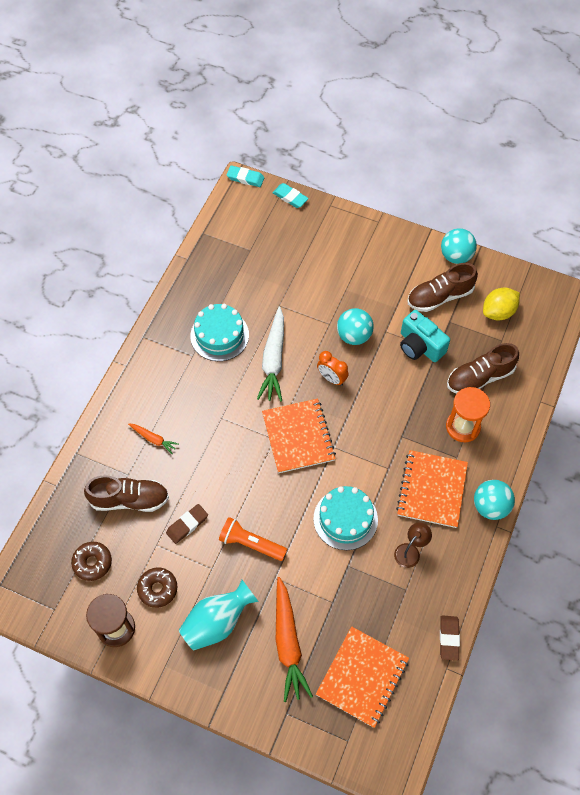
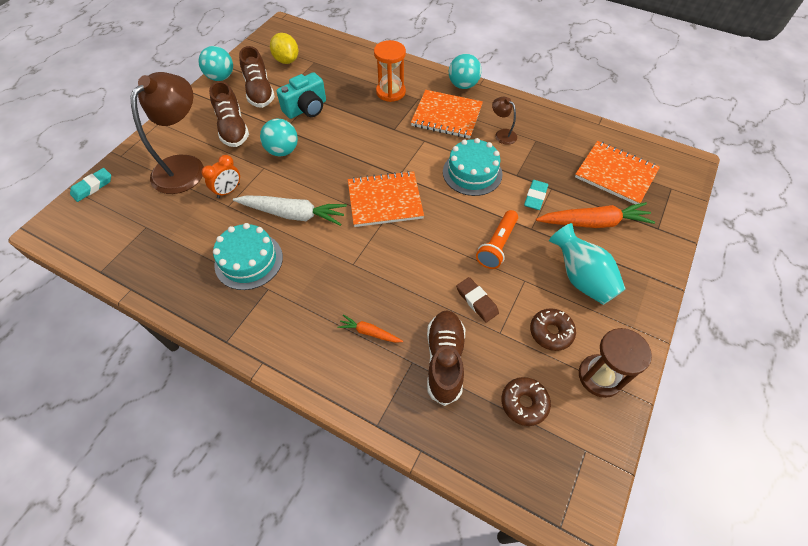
camera: 85 degrees left, 5 degrees down
(153, 439) = (369, 332): orange carrot -> orange carrot turned 105 degrees counterclockwise
(245, 178) = (42, 225): turquoise eraser -> turquoise eraser (535, 197)
(323, 259) = (185, 166): none -> brown lamp
(331, 378) = (325, 170): orange clock -> orange clock (228, 191)
(449, 638) = (574, 120): brown eraser -> none
(479, 377) = (346, 77): brown shoe -> brown shoe (233, 128)

